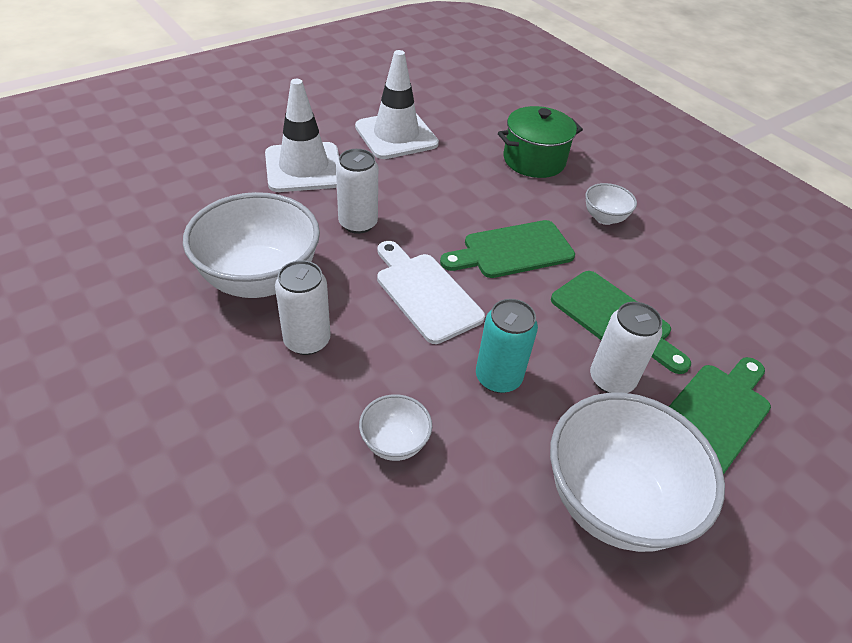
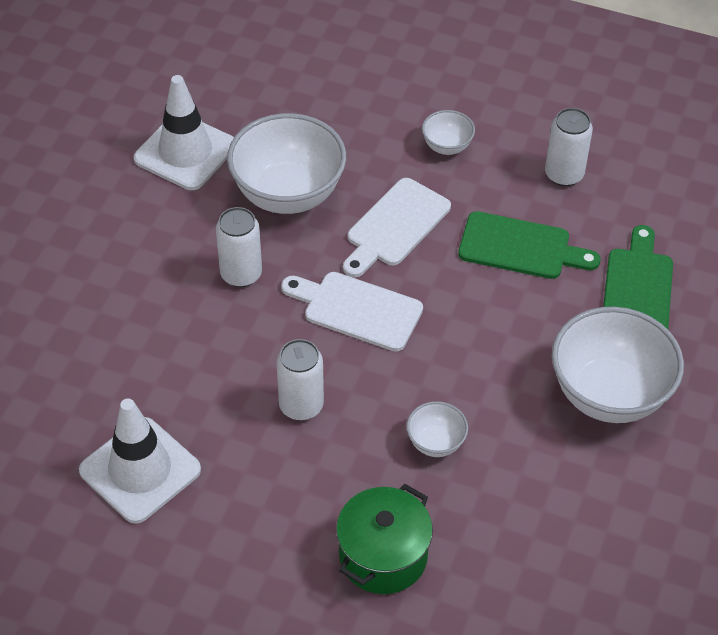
camera: 30 degrees left, 5 degrees up
(260, 279) = (211, 377): white bowl -> white bowl (288, 194)
(304, 168) = (133, 241): white traffic cone -> white traffic cone (140, 470)
(498, 377) = (469, 349): turquoise can -> none
(512, 250) = (395, 226): green cutting board -> white cutting board
(534, 160) = (339, 111): green pot -> green pot (383, 556)
(611, 379) = (551, 302): white can -> white can (564, 174)

